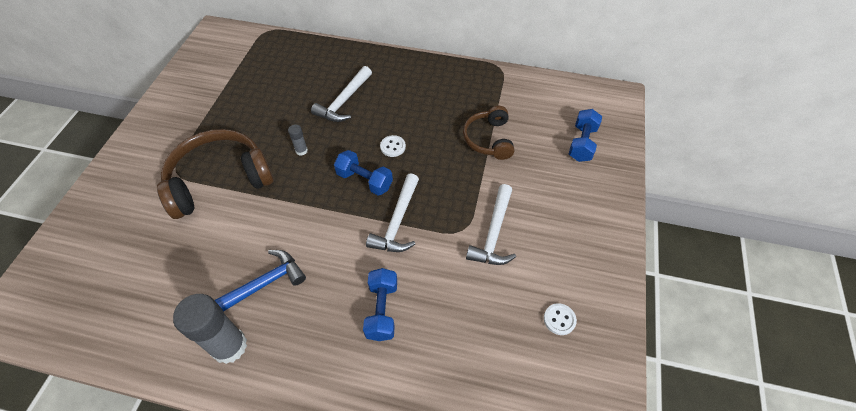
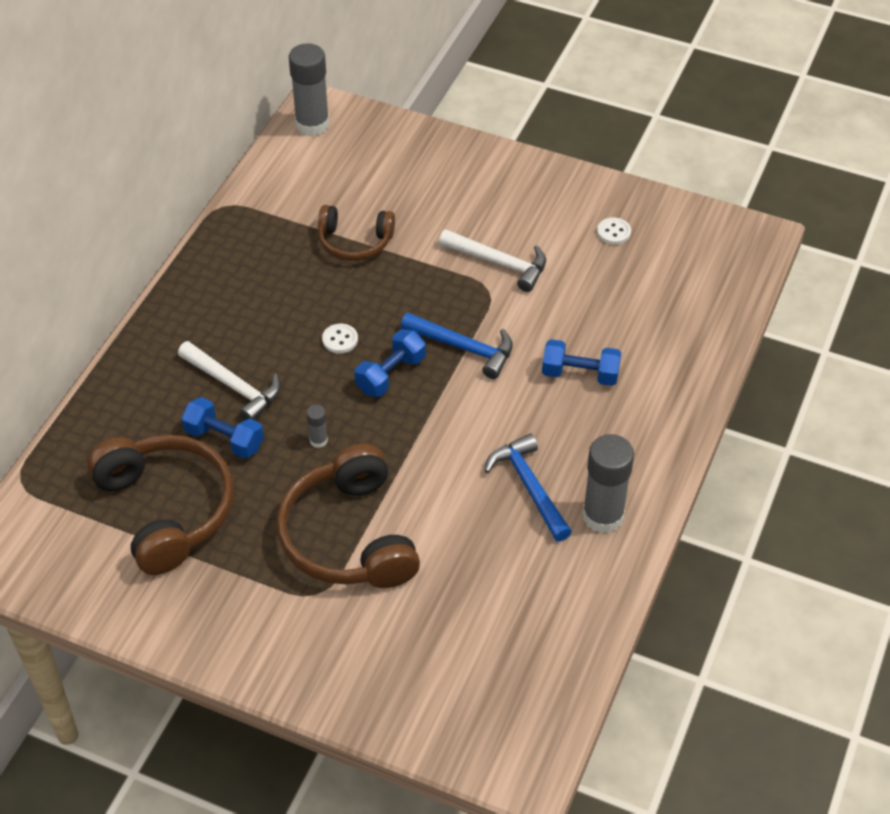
camera: 80 degrees left, 5 degrees down
(245, 90) = (166, 510): none -> brown headphones
(397, 222) = (464, 348): white hammer -> blue hammer
(582, 143) = (386, 158): blue dumbbell -> blue dumbbell (224, 439)
(598, 97) = (312, 124): none -> grey glue stick

